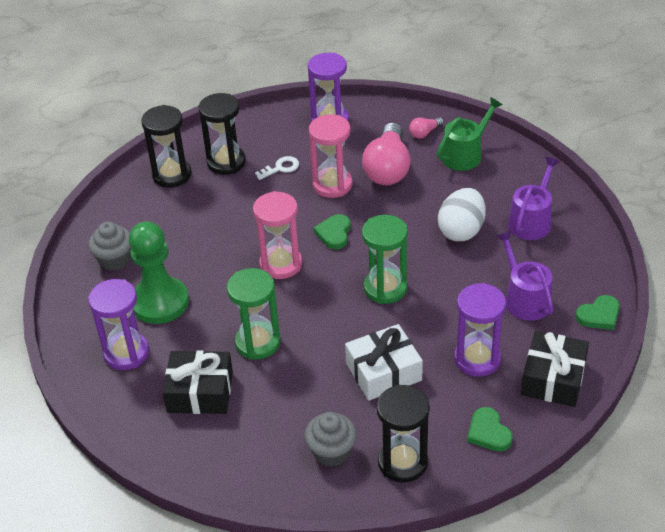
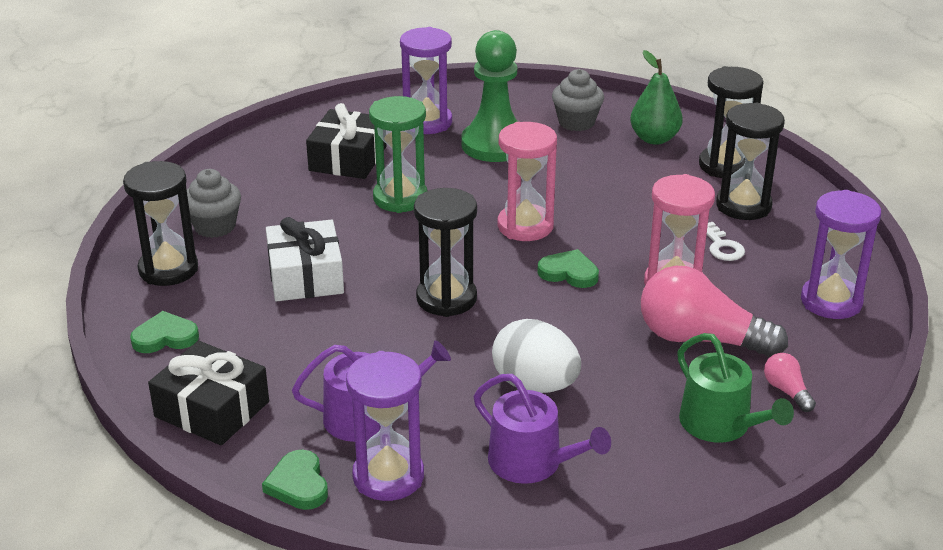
camera: 100 degrees right, 10 degrees down
(136, 213) = (654, 139): none -> green pear
(385, 288) = (446, 298): green hourglass -> black hourglass
(477, 359) = (283, 351): purple hourglass -> purple hourglass (388, 476)

